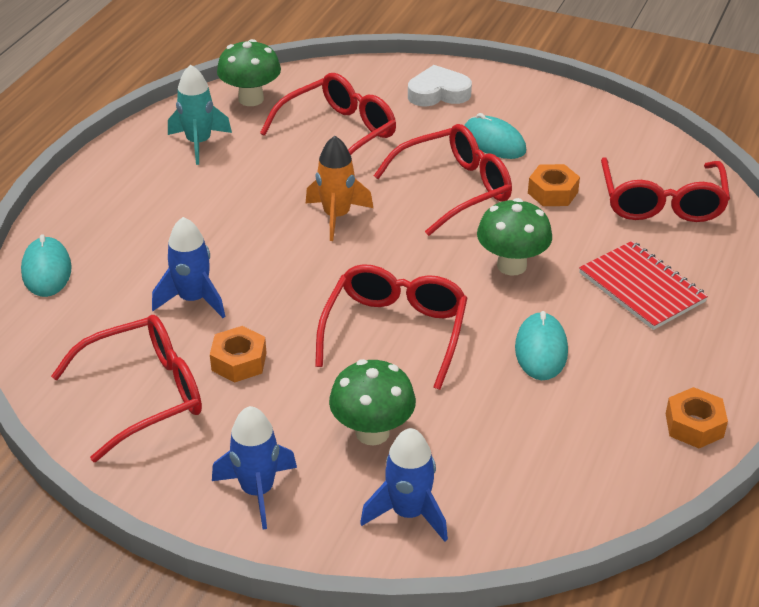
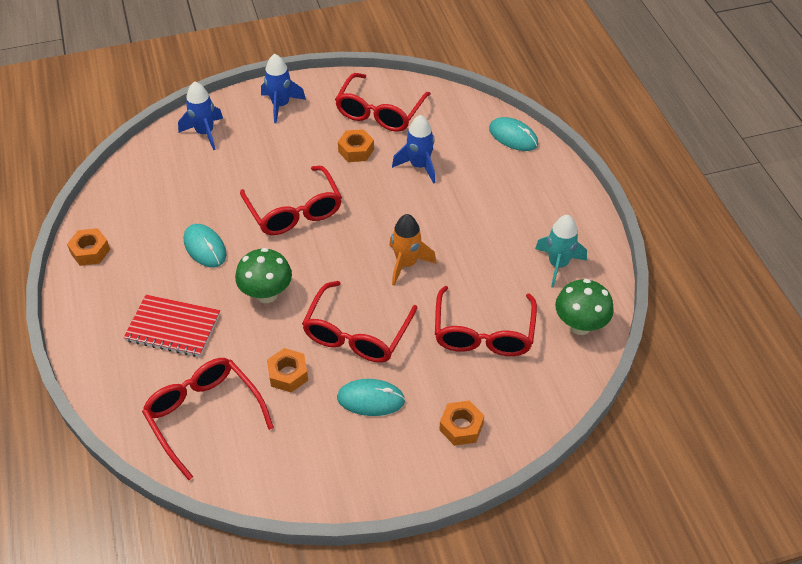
camera: 140 degrees right, 10 degrees up
(372, 432) = (255, 156): green mushroom -> none
(438, 93) = (461, 427): white heart -> orange nut

